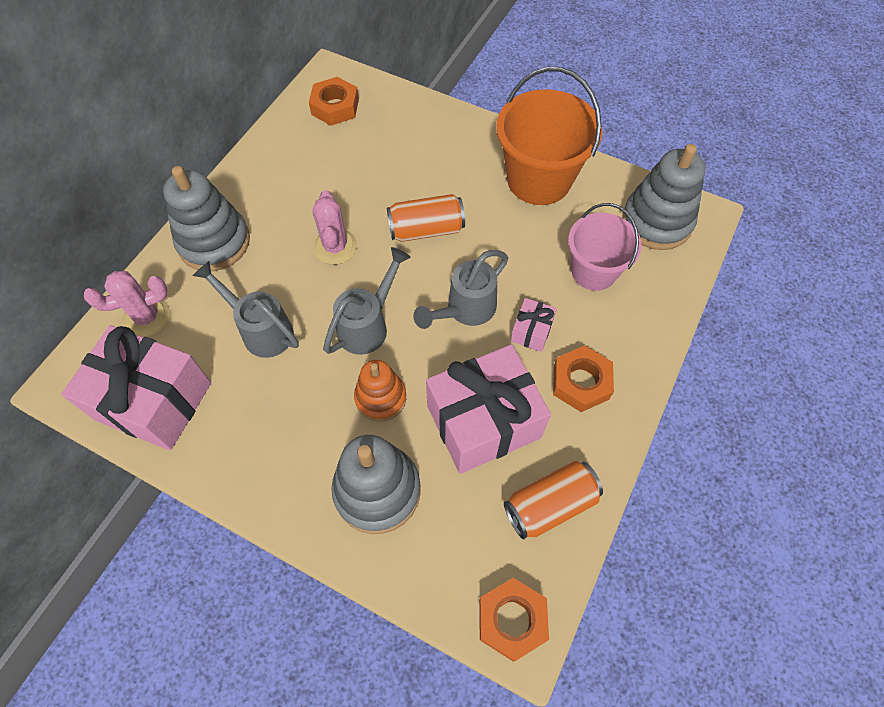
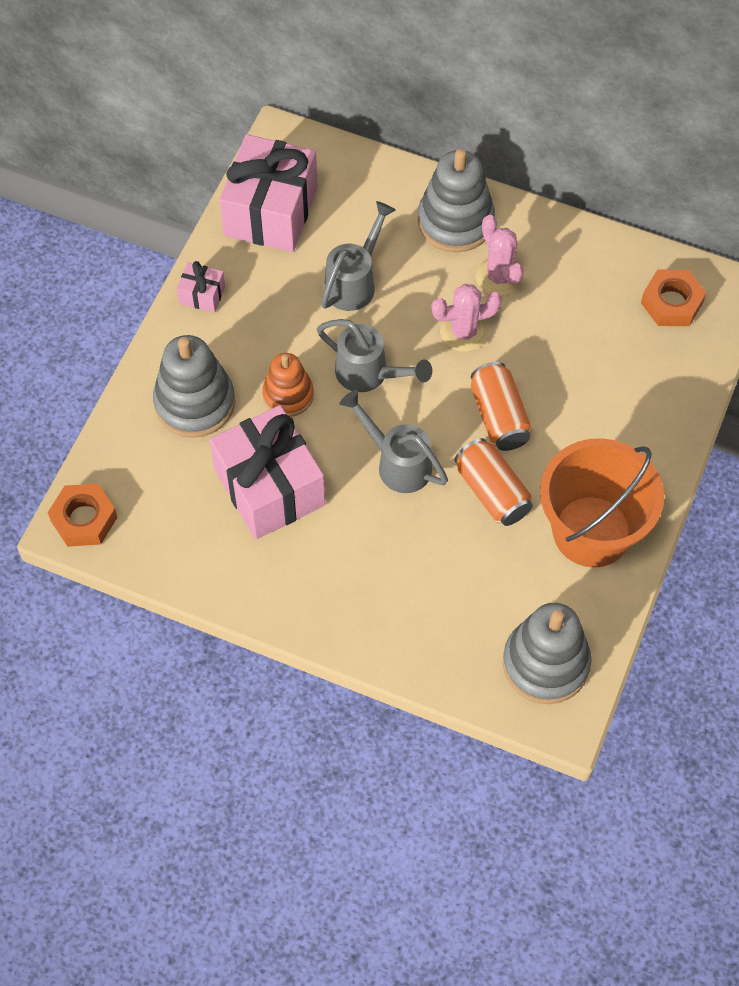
camera: 85 degrees right, 0 degrees up
(147, 317) = (359, 185): pink cactus -> pink cactus (499, 277)
(531, 331) = (377, 528): pink gift -> pink gift (202, 295)
(549, 504) = (188, 548): orange can -> orange can (492, 492)
(581, 382) = (320, 576): orange nut -> none
(594, 271) = (463, 591): pink bucket -> none

